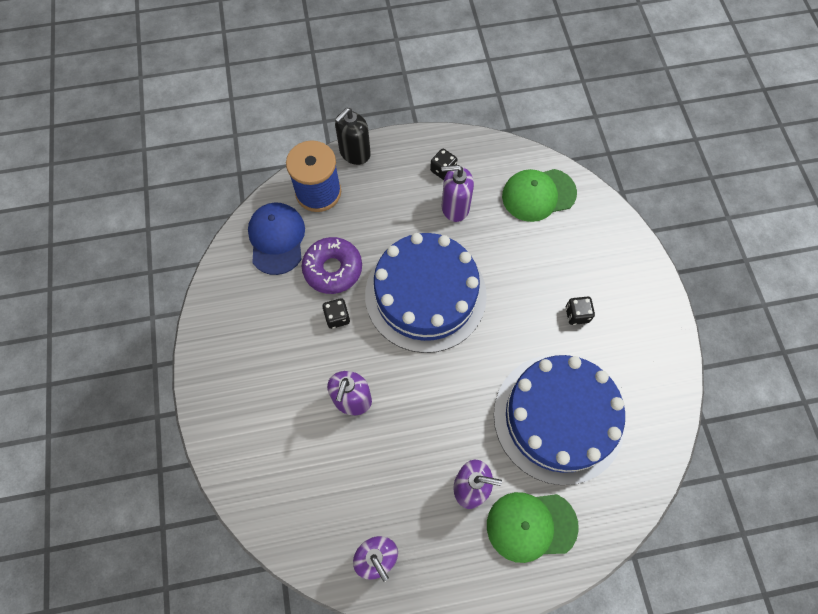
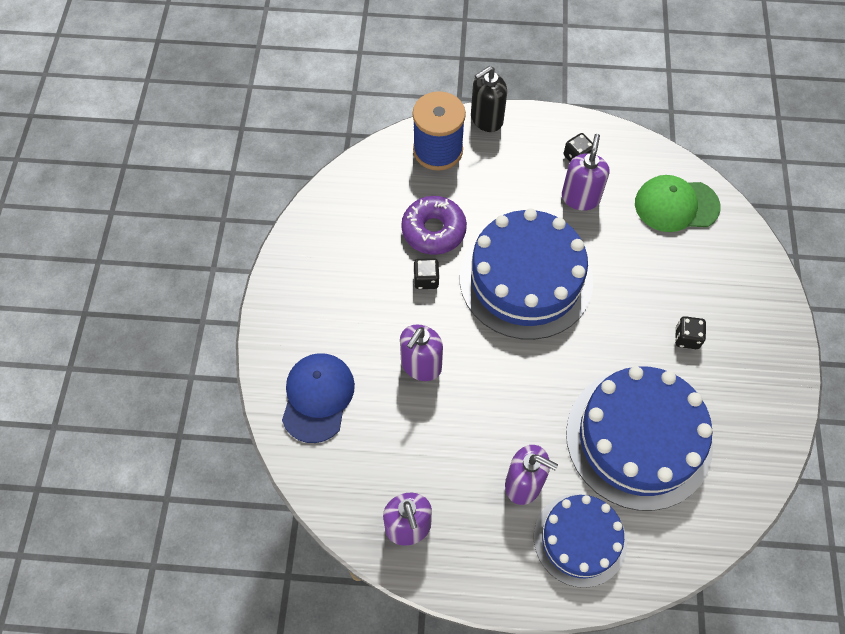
camera: 15 degrees right, 5 degrees down
(277, 239) = (382, 187): blue cap -> blue cap (317, 397)
(455, 207) = (580, 198): purple soap dispenser -> purple soap dispenser turned 90 degrees clockwise
(531, 525) = (580, 539): green cap -> blue cake

